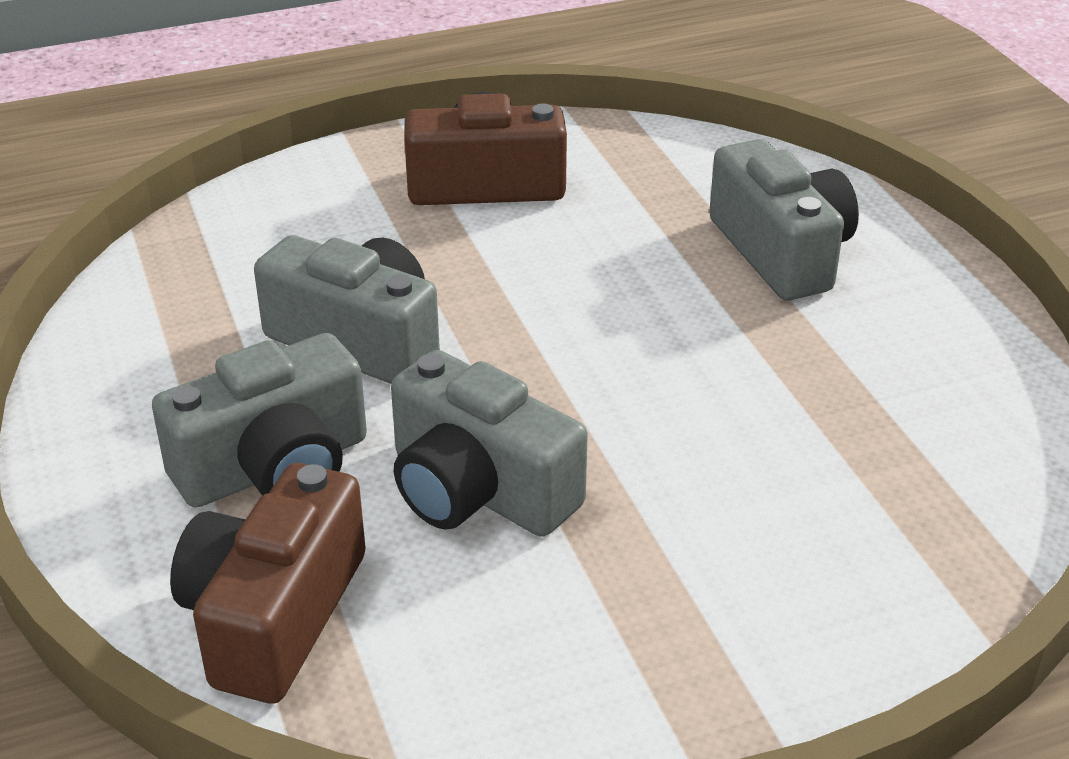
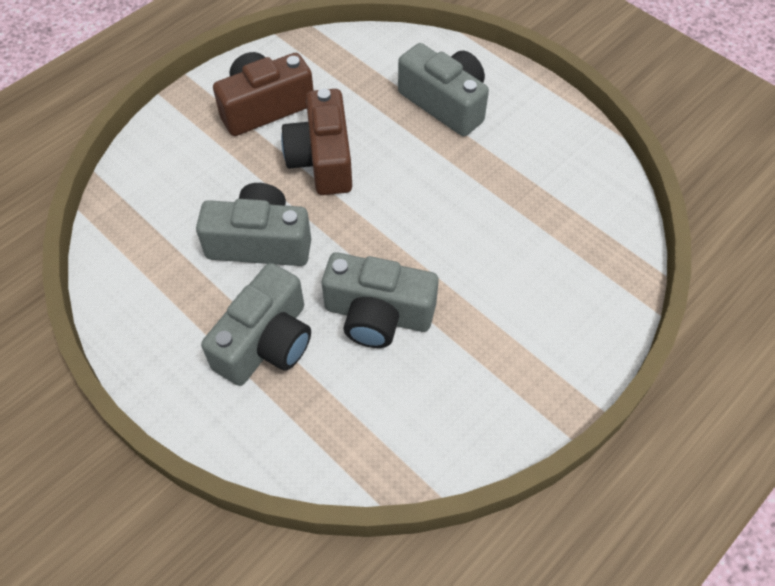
camera: 25 degrees left, 20 degrees up
(273, 615) = (322, 432): brown camera -> brown camera (322, 159)

